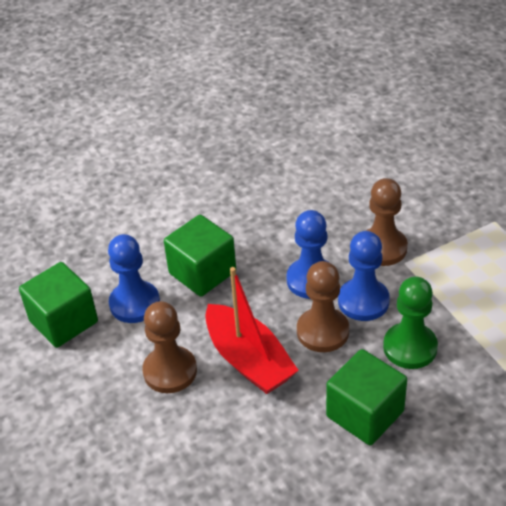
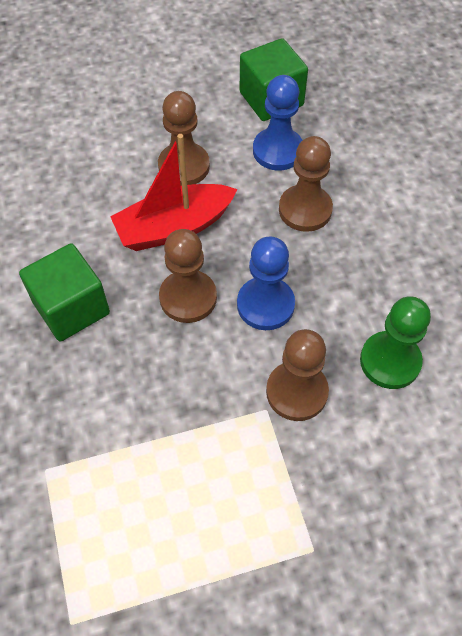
camera: 100 degrees right, 15 degrees up
(202, 272) = (305, 210): green cube -> brown pawn
(363, 301) = (218, 347): blue pawn -> none
(410, 347) = (137, 374): green pawn -> green pawn (390, 361)

